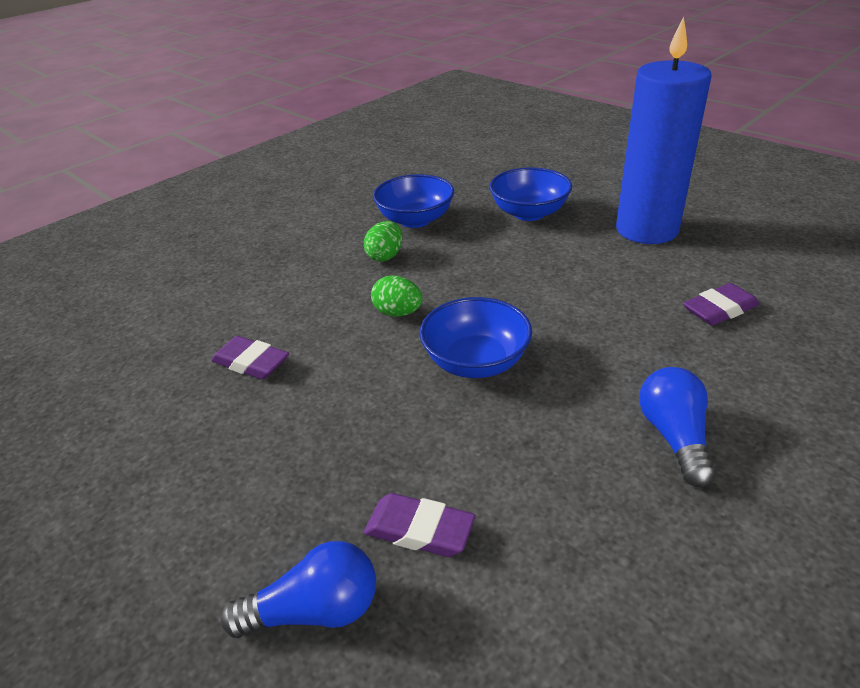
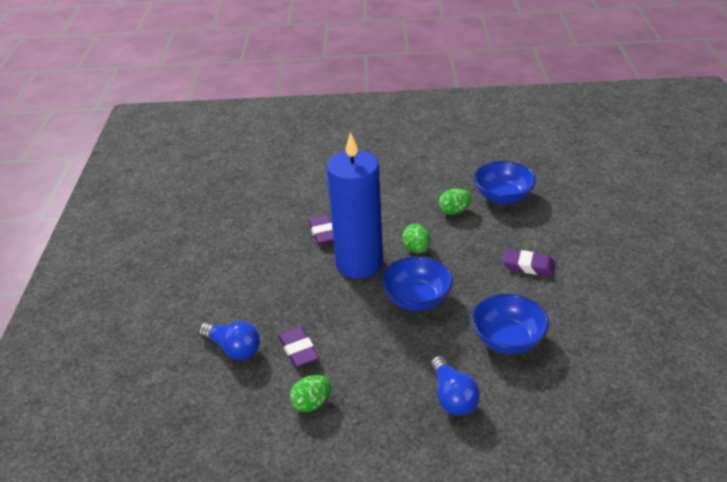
camera: 45 degrees right, 0 degrees up
(529, 213) = (578, 231): blue bowl -> blue bowl (508, 339)
(542, 589) = (312, 403): none -> green egg
(646, 229) = (635, 288): blue candle -> blue candle (359, 263)
(674, 436) = (452, 397): blue light bulb -> blue light bulb turned 120 degrees clockwise
(719, 309) = (589, 362): purple eraser -> purple eraser (528, 266)

